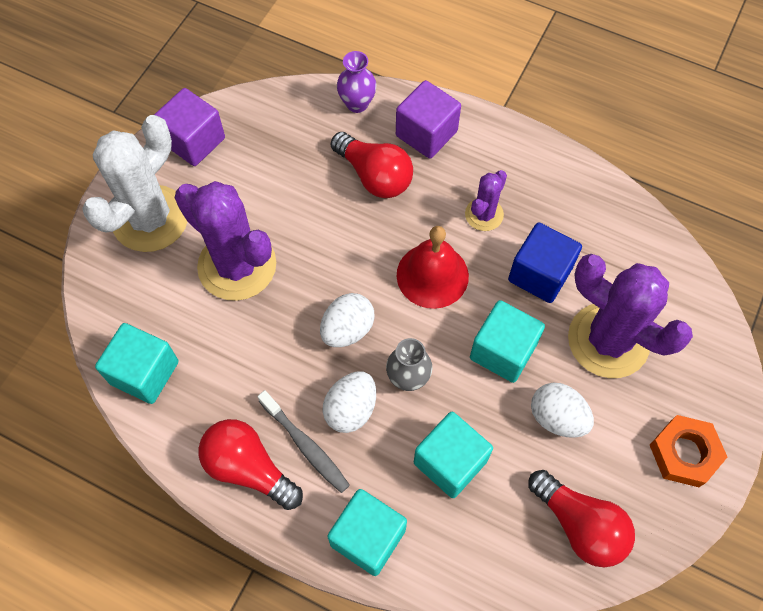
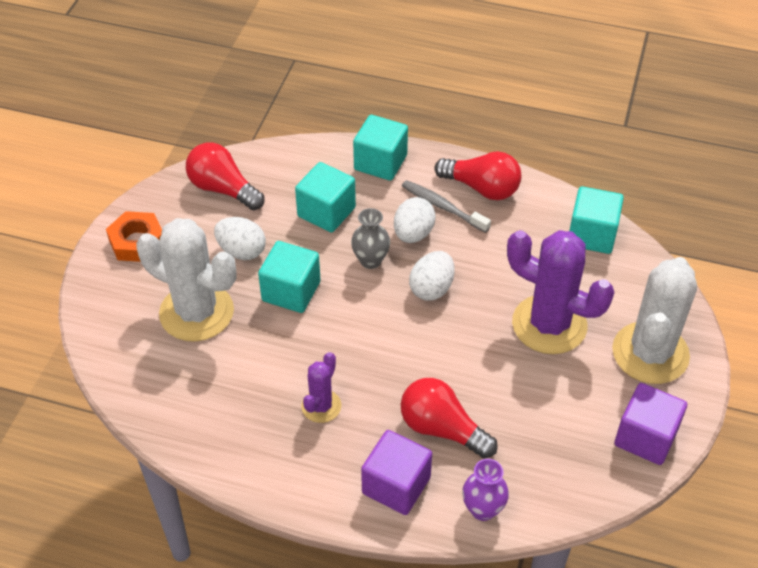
camera: 170 degrees right, 15 degrees down
(432, 275) = (364, 343): red bell -> none
(540, 274) = (261, 358): blue cube -> none
(608, 340) = (196, 312): purple cactus -> white cactus

